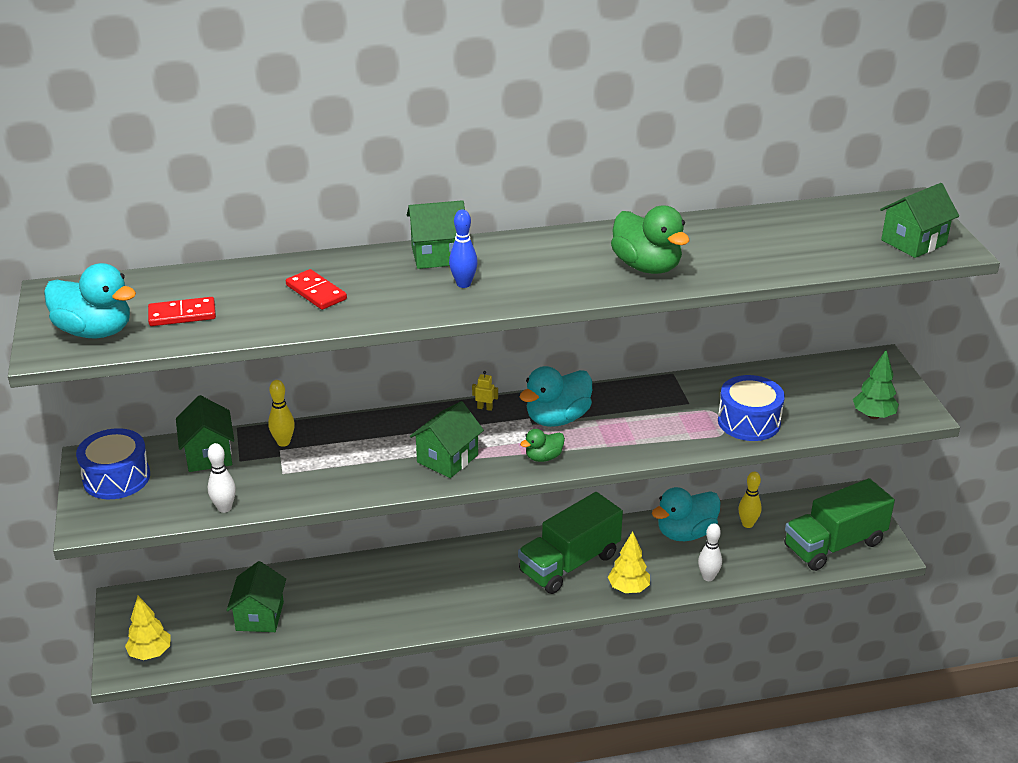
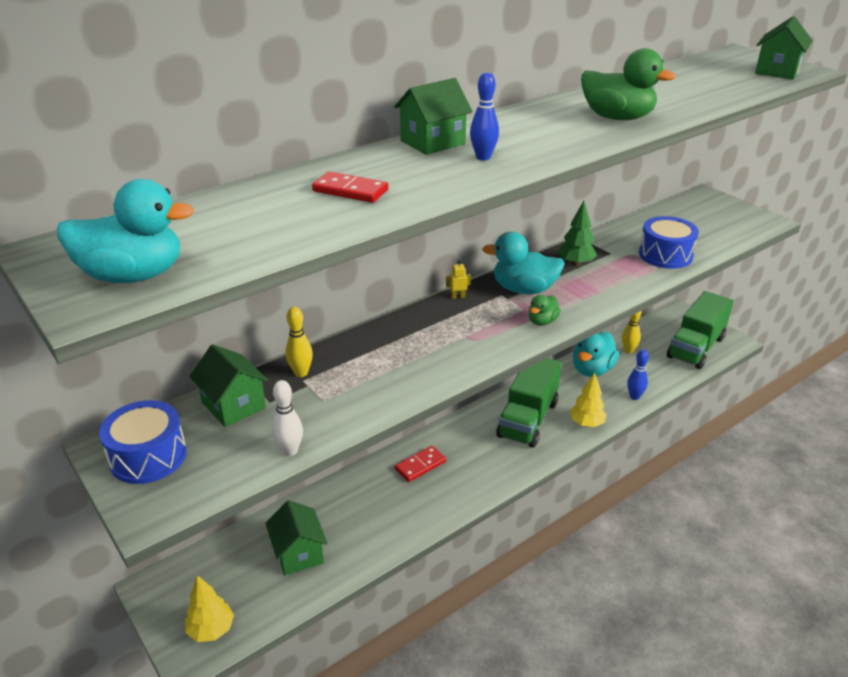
camera: 25 degrees left, 0 degrees up
(182, 314) = (225, 238): red domino -> red domino (420, 465)
(447, 459) = (464, 344): green house -> none
(557, 418) = (524, 289): turquoise duck -> turquoise duck turned 75 degrees clockwise
(708, 577) = (634, 396): white bowling pin -> blue bowling pin
(873, 416) = (741, 230): green tree -> green tree (575, 263)

